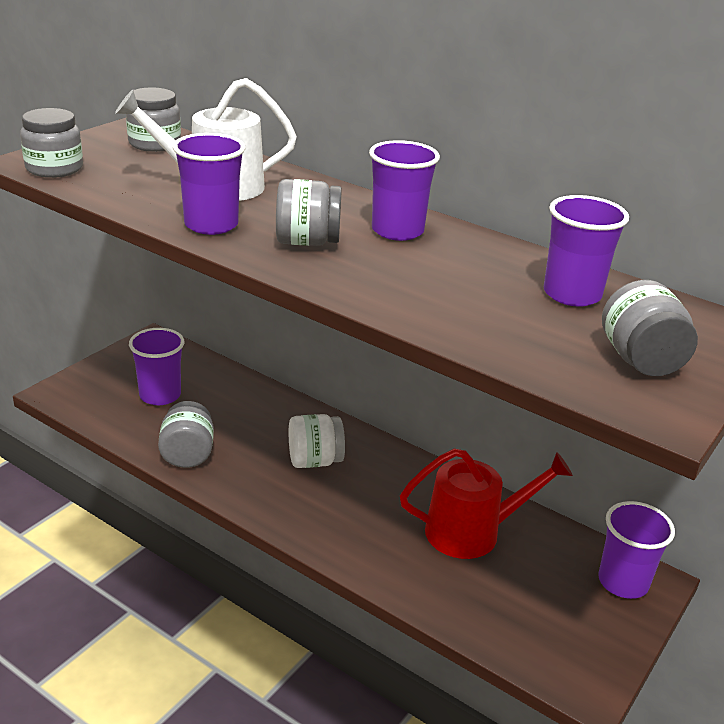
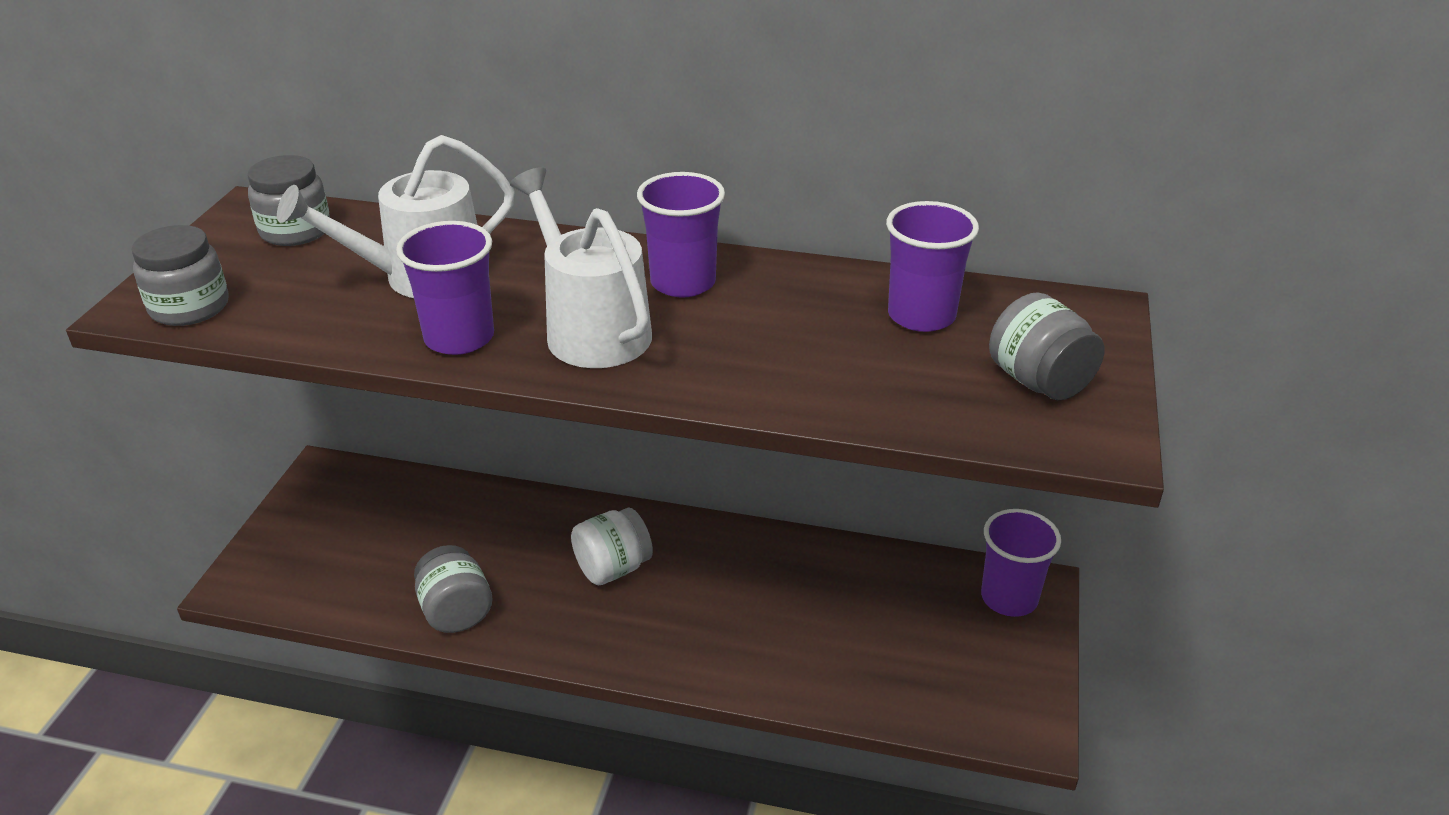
camera: 20 degrees left, 5 degrees up
(160, 395) = (375, 544): purple cup -> none
(307, 242) = (591, 329): grey jar -> white watering can
(472, 532) = (831, 595): red watering can -> none

